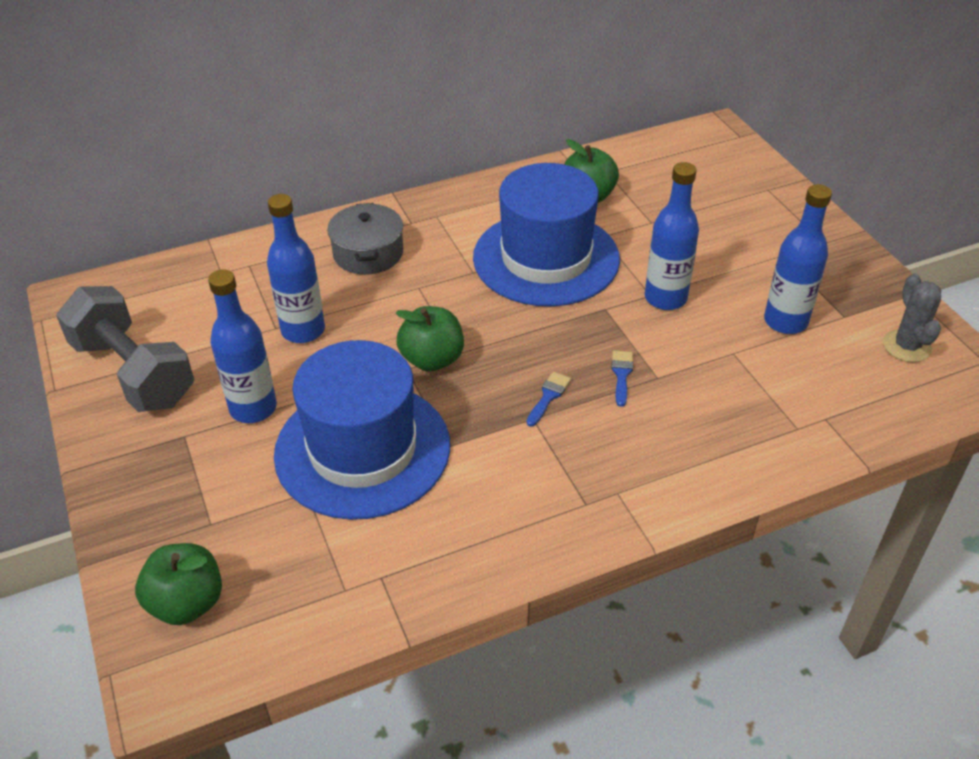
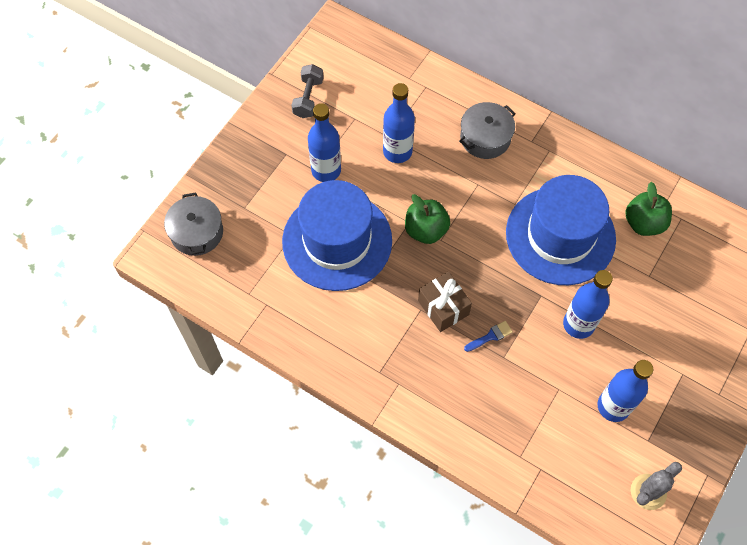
camera: 55 degrees right, 20 degrees up
(134, 372) = (308, 98): grey dumbbell -> grey dumbbell, size x0.55
(187, 603) = (197, 232): green apple -> grey pot
(548, 396) = (443, 307): blue brush -> brown gift

